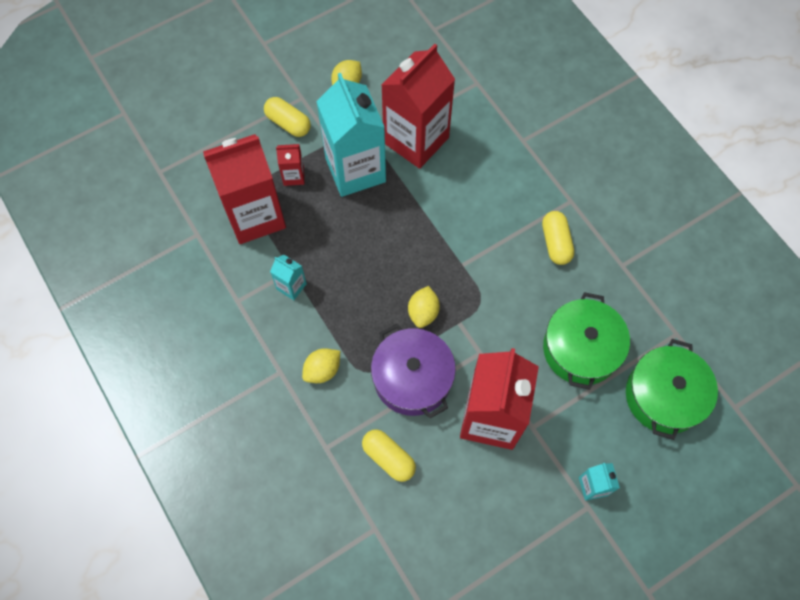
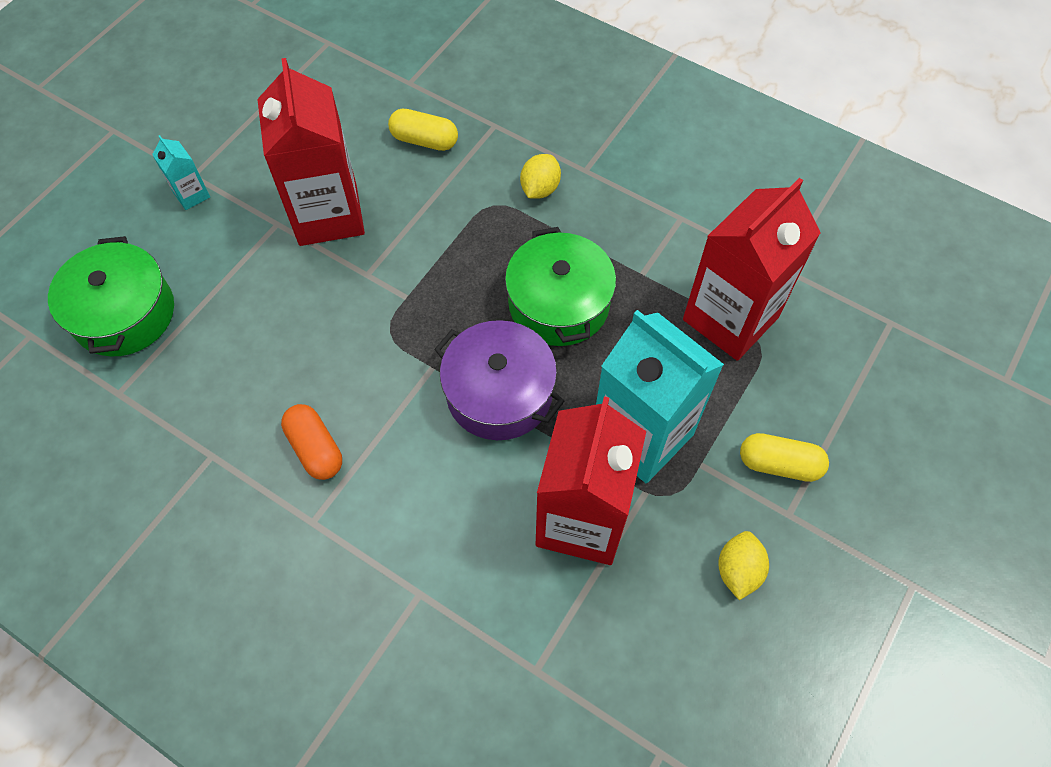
camera: 155 degrees right, 5 degrees down
(291, 286) = (630, 257): turquoise carton -> none
(293, 176) = (718, 390): red carton -> none
(412, 378) = (434, 219): purple pot -> purple pot (499, 393)
(423, 312) = (456, 291): yellow lemon -> none
(555, 243) = (315, 448): yellow capsule -> orange capsule
(580, 349) = (242, 326): green pot -> green pot (559, 303)

